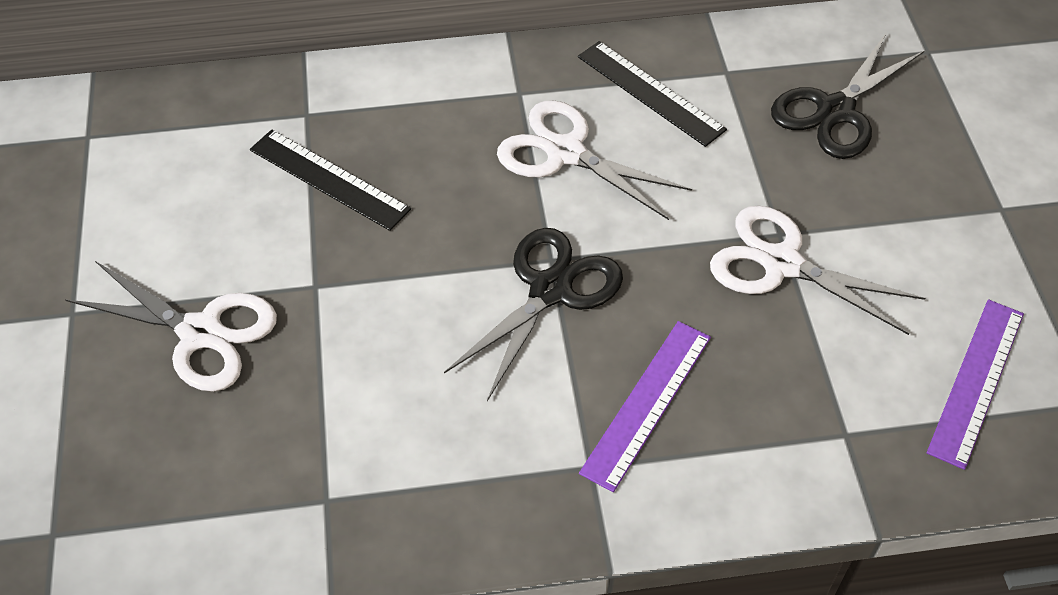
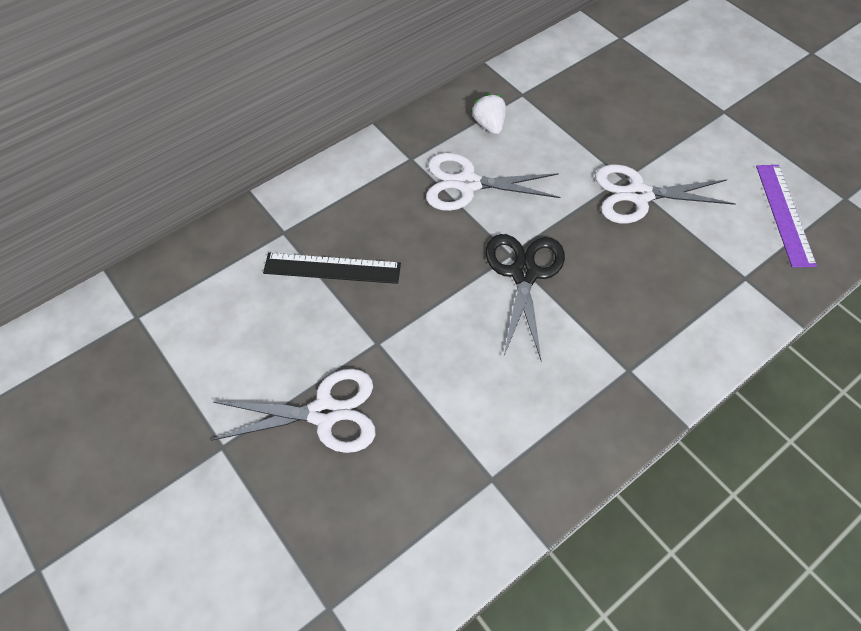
camera: 30 degrees left, 5 degrees up
(647, 403) = (630, 315): purple ruler -> none
(650, 92) = (489, 125): black ruler -> white strawberry
(835, 111) = (599, 92): black scissors -> none

